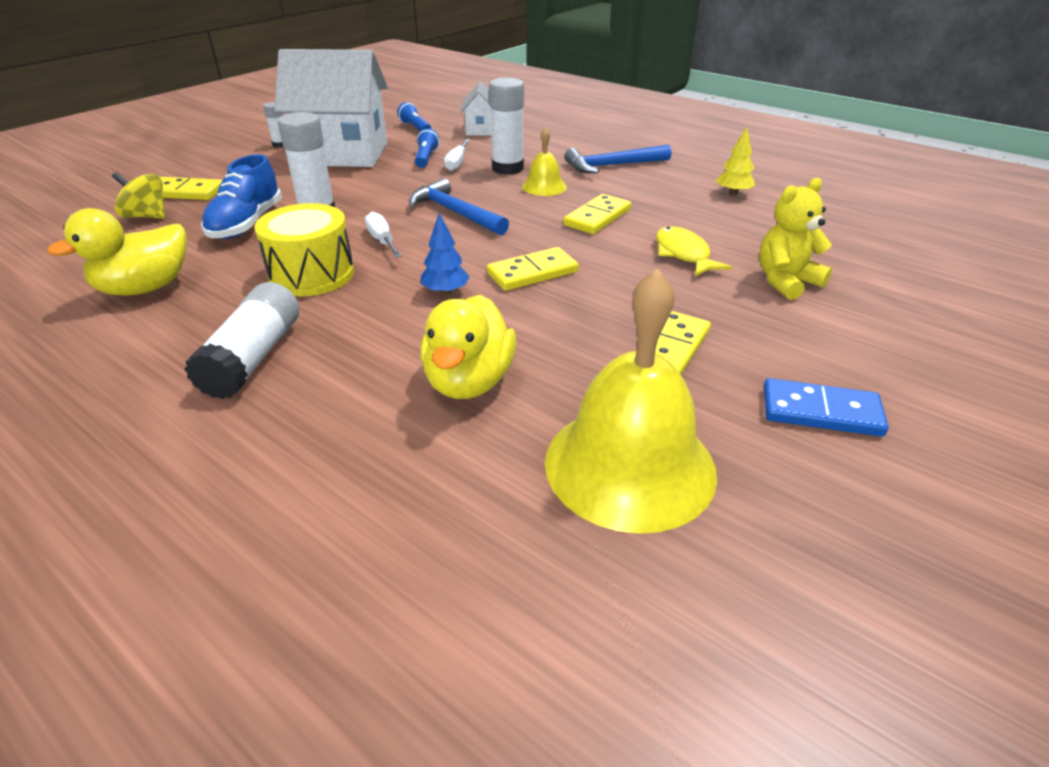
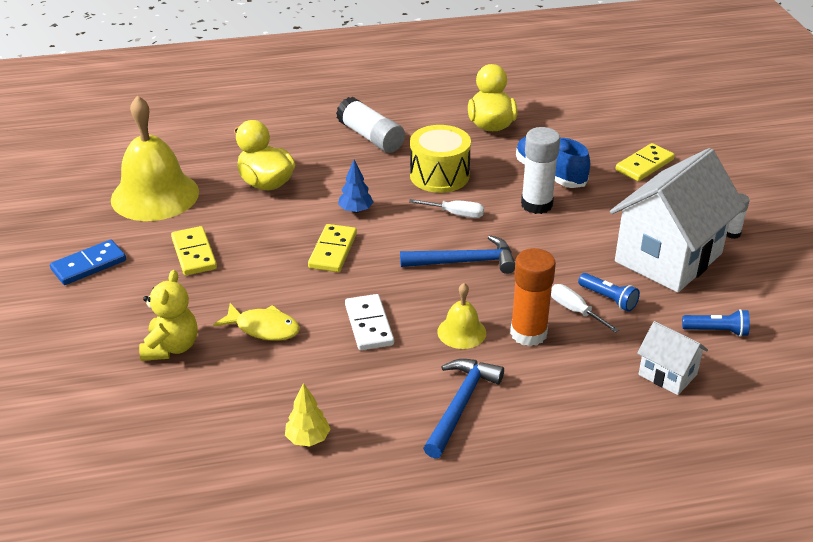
camera: 130 degrees right, 0 degrees up
(147, 216) = (609, 143): yellow spinning top -> none
(507, 168) = (528, 333): white glue stick -> orange glue stick
(597, 217) = (369, 325): yellow domino -> white domino

